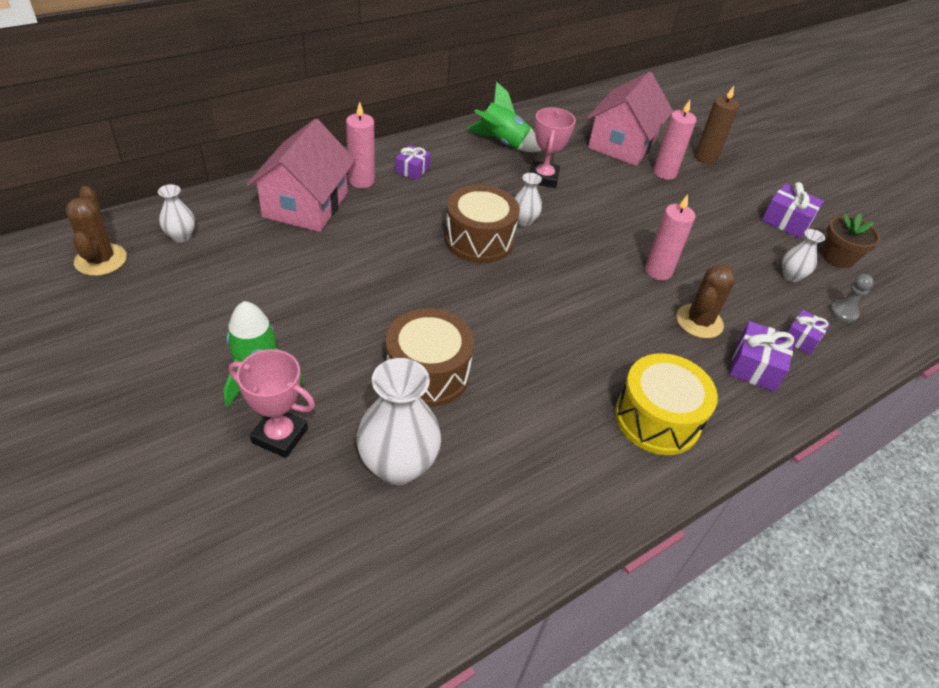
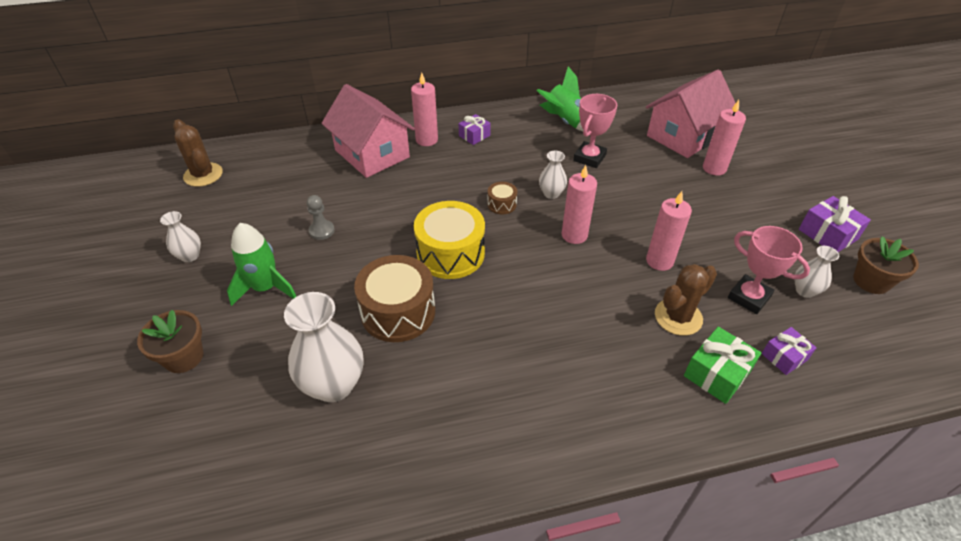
camera: 25 degrees right, 0 degrees up
(101, 260) = (203, 175): brown cactus -> brown cactus turned 45 degrees counterclockwise
(181, 236) = (267, 165): white vase -> white vase (190, 256)
(200, 478) = (184, 357): none -> brown flower pot
(280, 435) = (257, 337): pink trophy -> pink trophy (749, 297)
(306, 205) = (372, 154): pink house -> pink house turned 75 degrees counterclockwise
(479, 239) = (502, 204): brown drum -> brown drum, size x0.47
(567, 259) = (574, 235): none -> pink candle
(657, 419) = (587, 401): yellow drum -> yellow drum (450, 253)
(705, 158) = (766, 159): brown candle -> none
(755, 366) = (717, 373): purple gift -> green gift
(843, 312) = (848, 339): grey pawn -> grey pawn (322, 231)

